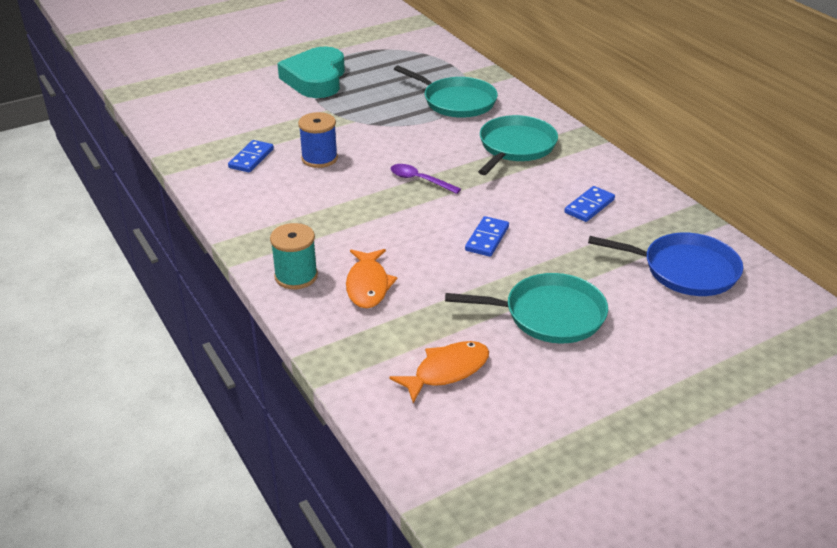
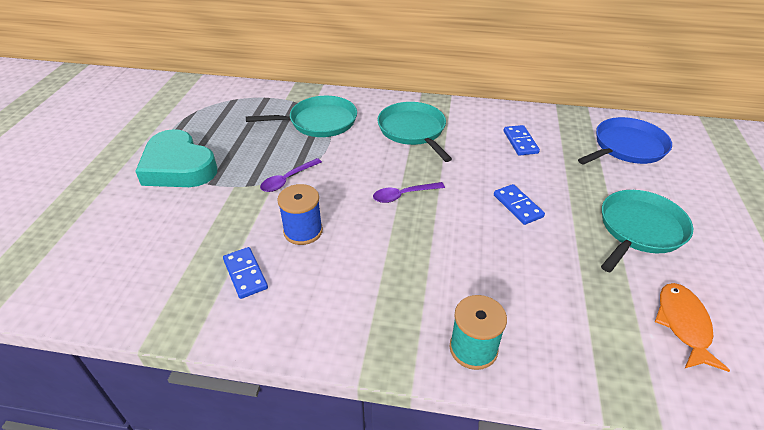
camera: 50 degrees left, 5 degrees up
(364, 125) = (287, 180): none -> purple spoon
(368, 285) = (527, 306): orange fish -> none

